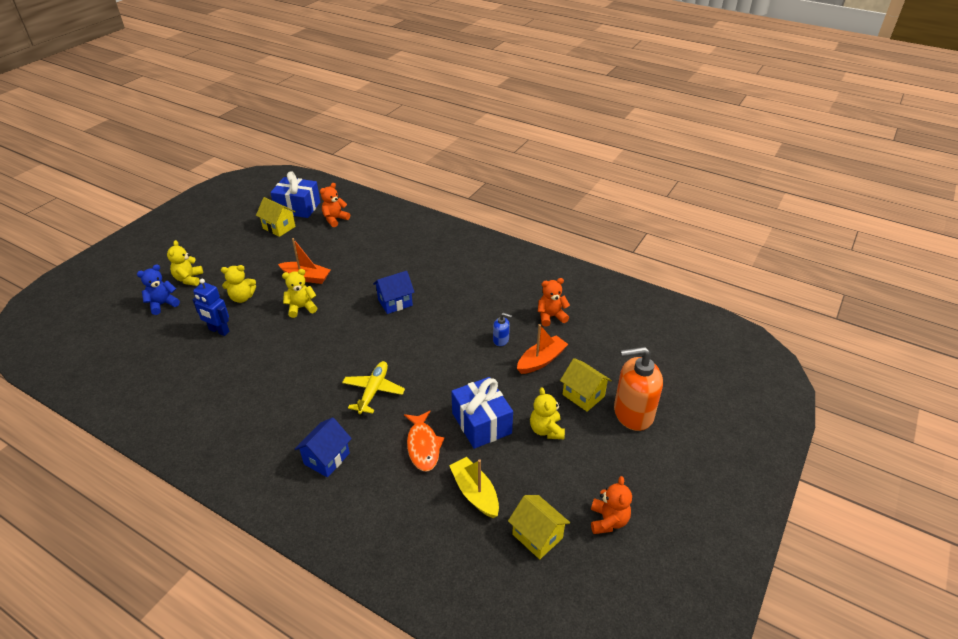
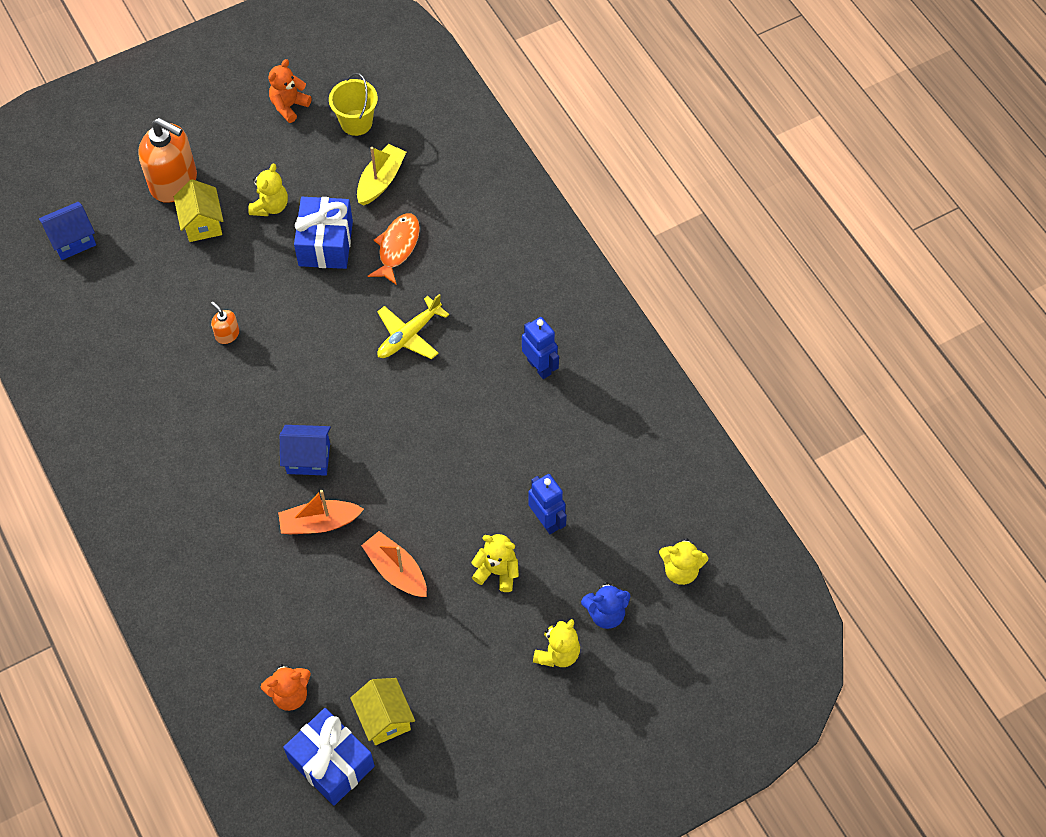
camera: 150 degrees left, 20 degrees up
(260, 412) = (539, 367): none -> blue robot
(301, 308) = (429, 510): yellow teddy bear -> yellow teddy bear (681, 570)
(327, 458) = (495, 279): blue house -> blue house (72, 240)
(475, 493) = (381, 181): yellow boat -> yellow boat turned 150 degrees counterclockwise
(501, 340) = (227, 334): blue soap dispenser -> orange soap dispenser
(537, 536) = (356, 122): yellow house -> yellow bucket
(541, 360) = (207, 285): orange boat -> orange boat (319, 523)
(551, 317) = (143, 338): orange teddy bear -> none

